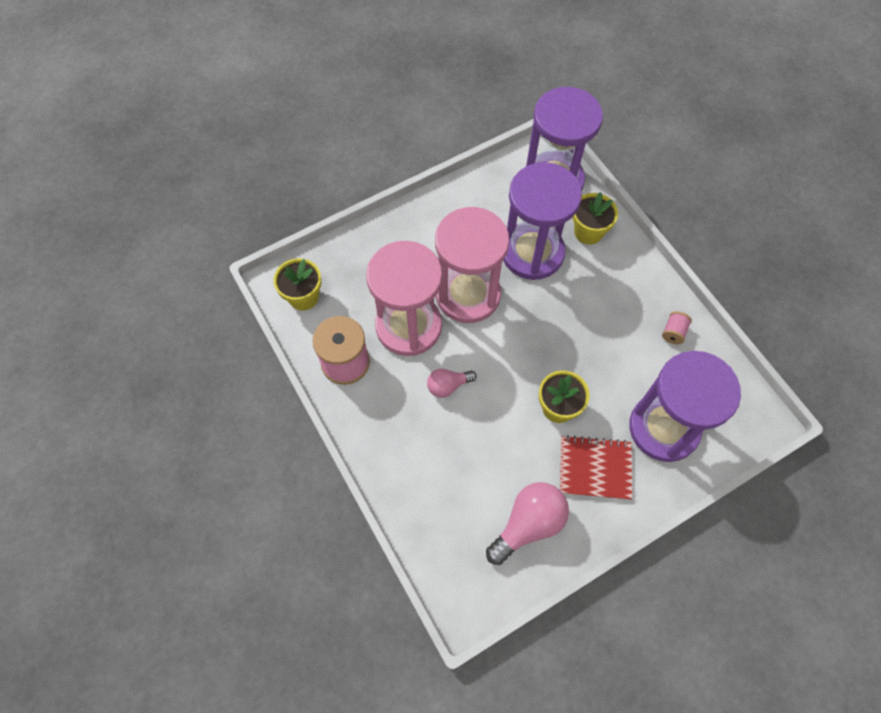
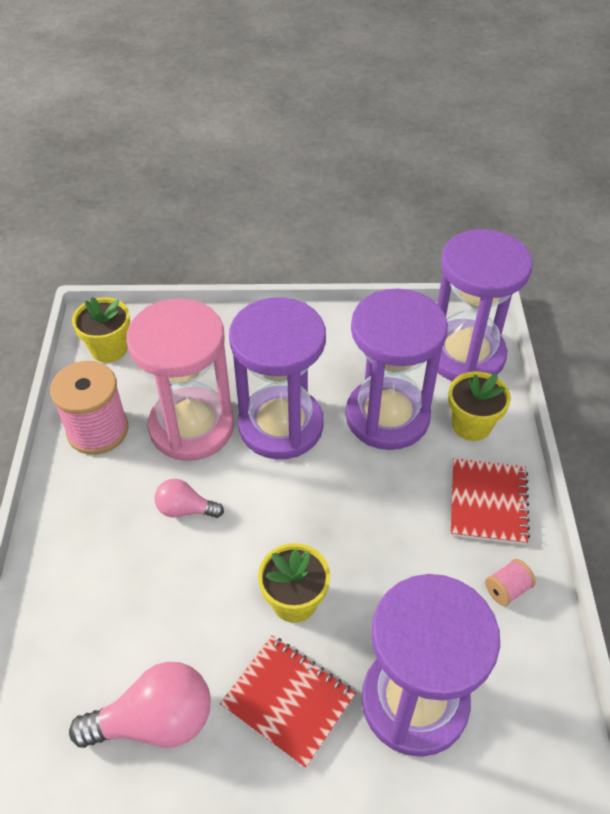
camera: 30 degrees right, 15 degrees down
(468, 294) = (281, 425): pink hourglass -> purple hourglass
(630, 281) = (488, 502): none -> red notebook

